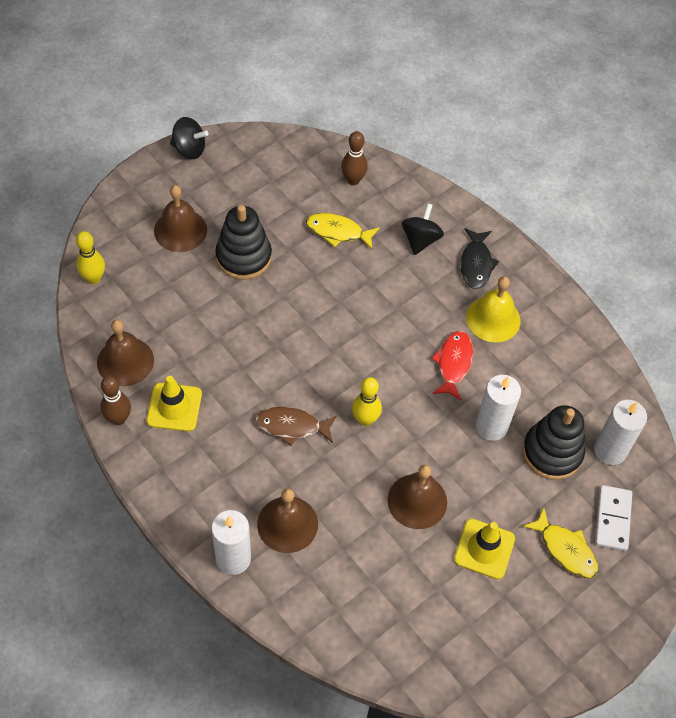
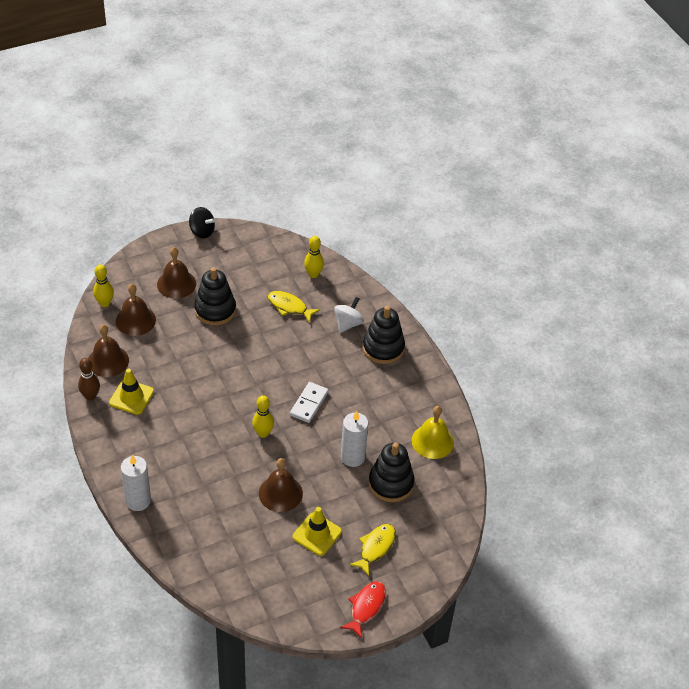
camera: 15 degrees right, 10 degrees down
(287, 524) = (183, 487): brown bell -> brown bell (135, 320)
(292, 426) = (209, 426): brown fish -> none
(353, 180) = (313, 274): brown bowling pin -> yellow bowling pin
(420, 240) = (348, 324): black spinning top -> white spinning top
(453, 363) = (341, 410): red fish -> red fish (366, 607)
(476, 264) = (383, 348): black fish -> black stacking toy
(493, 319) = (381, 387): yellow bell -> yellow bell (432, 441)
(565, 549) = (375, 548): yellow fish -> yellow fish turned 120 degrees counterclockwise
(610, 450) = (434, 491): white candle -> none
(612, 519) = (418, 536): white domino -> white domino (309, 403)

